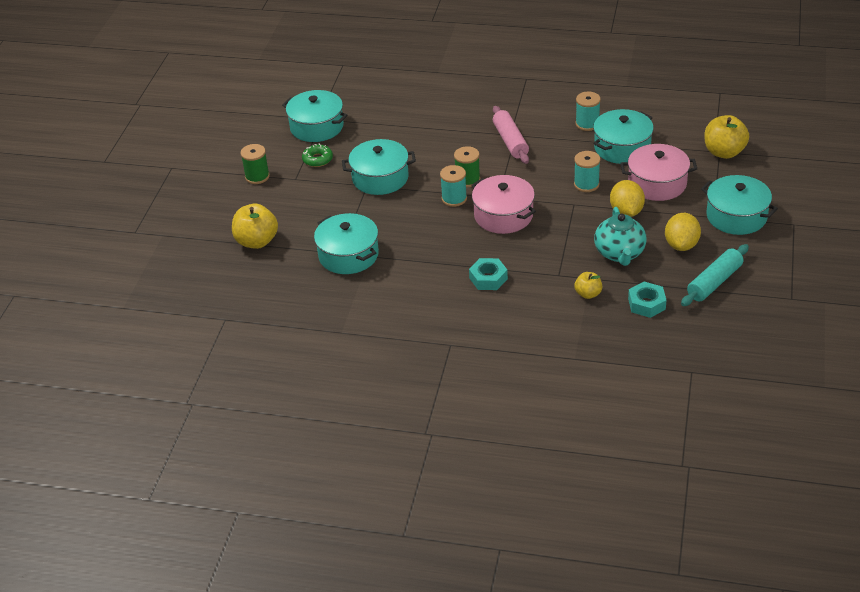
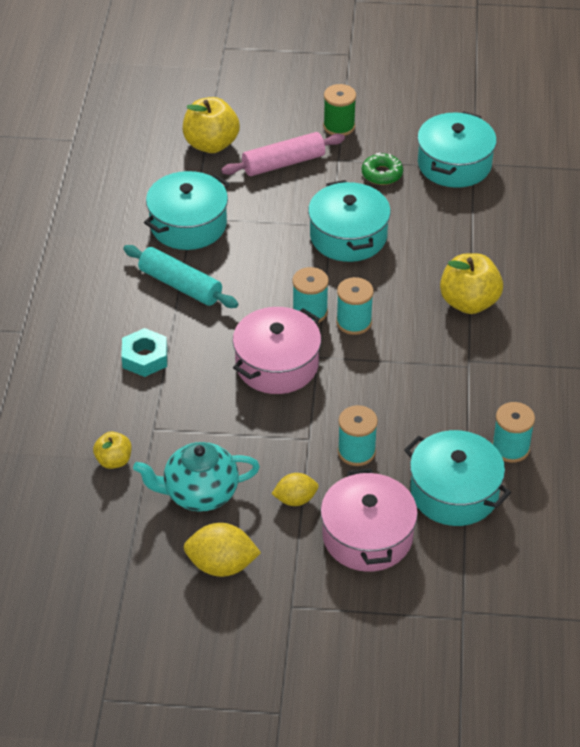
camera: 80 degrees right, 5 degrees up
(467, 180) = (354, 322): green spool -> turquoise spool
(510, 141) = (451, 361): pink rolling pin -> pink rolling pin (283, 163)
(626, 212) = (295, 499): yellow lemon -> yellow lemon, size x0.64
(646, 304) = (92, 525): turquoise nut -> none
(714, 282) = (138, 604): turquoise rolling pin -> turquoise rolling pin (180, 285)
(724, 152) = (461, 625): yellow apple -> yellow apple (469, 302)
(736, 216) = (294, 636): turquoise pot -> none

